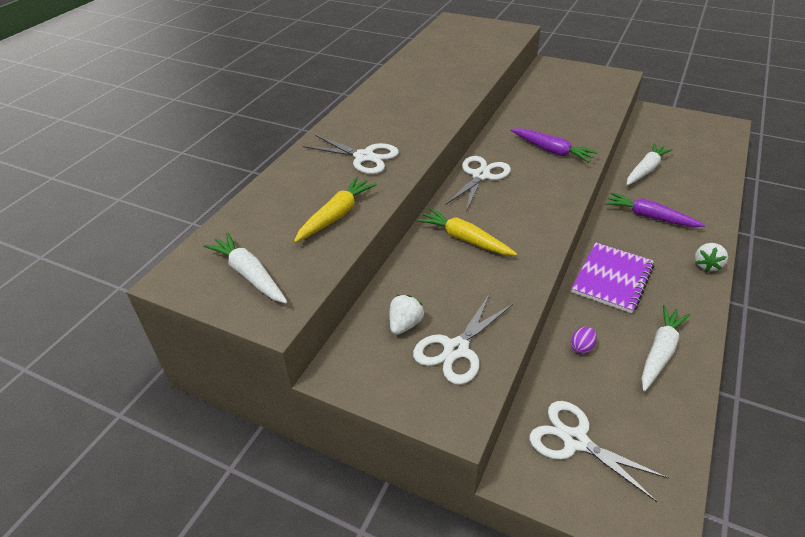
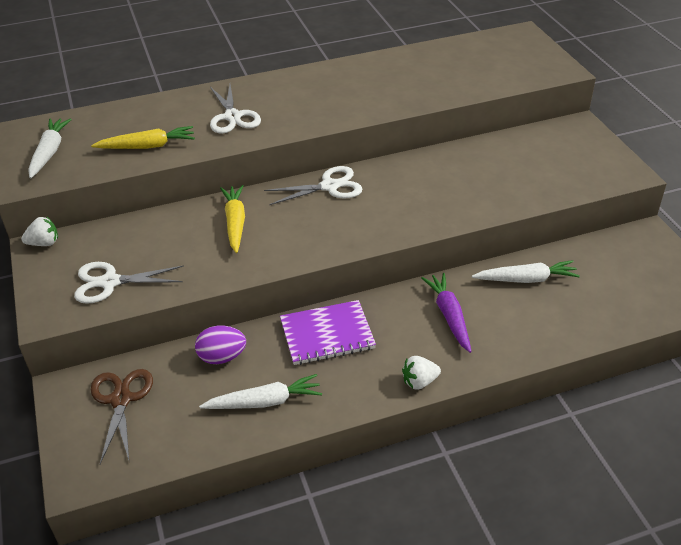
camera: 45 degrees right, 0 degrees up
(405, 324) = (110, 248): white strawberry -> white strawberry (44, 243)
(552, 151) = (421, 201): purple carrot -> none
(575, 441) = (121, 399): white scissors -> brown scissors
(581, 347) = (222, 357): purple egg -> purple egg, size x1.69

